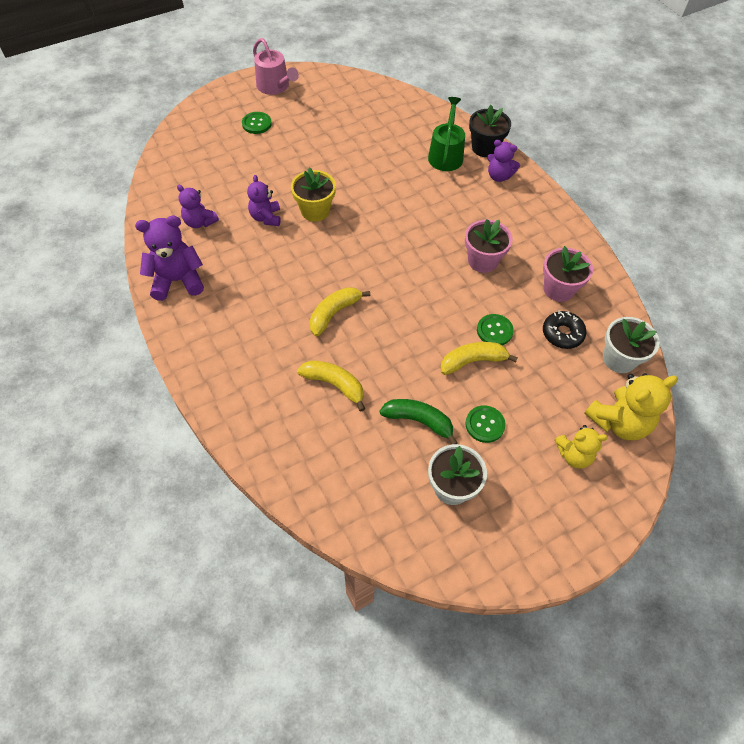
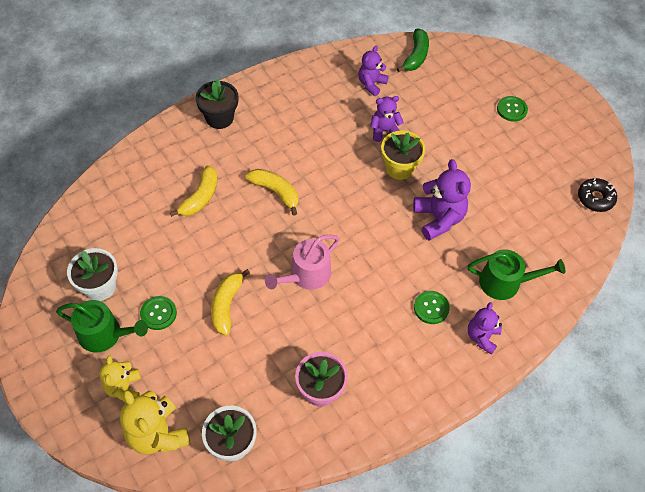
camera: 85 degrees right, 0 degrees up
(178, 280) = (303, 79): purple teddy bear -> purple teddy bear (438, 218)
(275, 86) = (574, 118): pink watering can -> pink watering can (306, 275)
(419, 421) = (163, 261): green banana -> green banana (416, 56)
(473, 361) = (226, 305): yellow banana -> yellow banana turned 150 degrees counterclockwise
(482, 261) = (352, 316): pink flower pot -> none
(485, 148) = (527, 323): black flower pot -> black flower pot (219, 118)
(494, 331) = (262, 325): green button -> green button (431, 308)
(512, 478) = (105, 334): none -> green watering can
(562, 333) = (262, 389): black donut -> black donut (595, 198)

